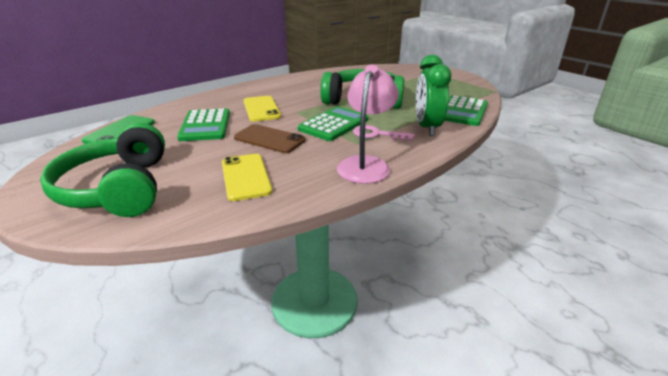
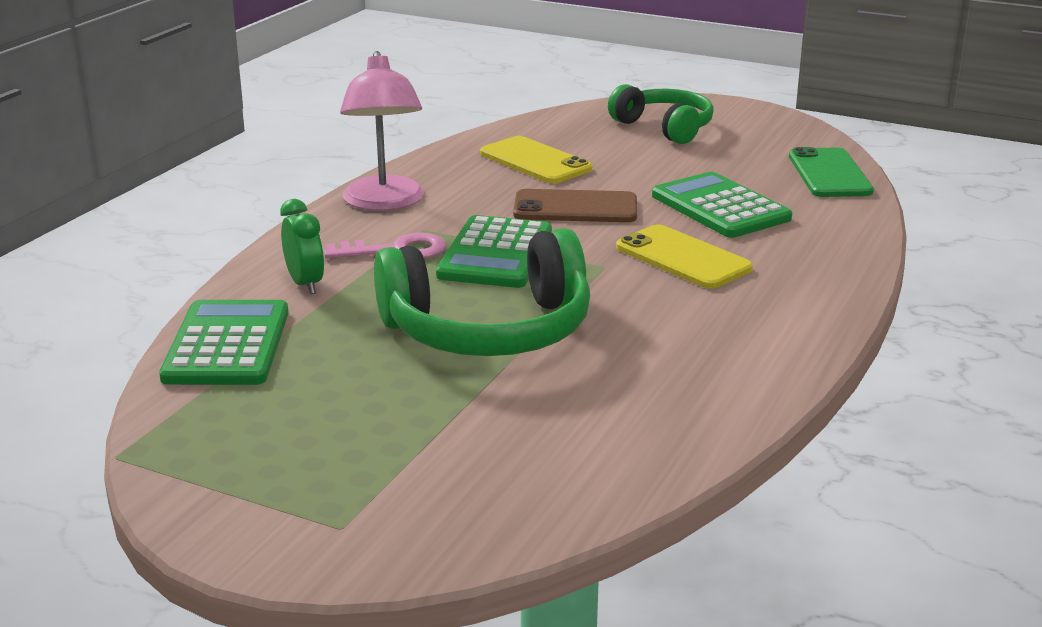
camera: 155 degrees right, 5 degrees down
(117, 188) = (665, 127): green headphones -> green headphones, size x0.64
(427, 127) = (305, 284): green clock -> green clock, size x0.58

